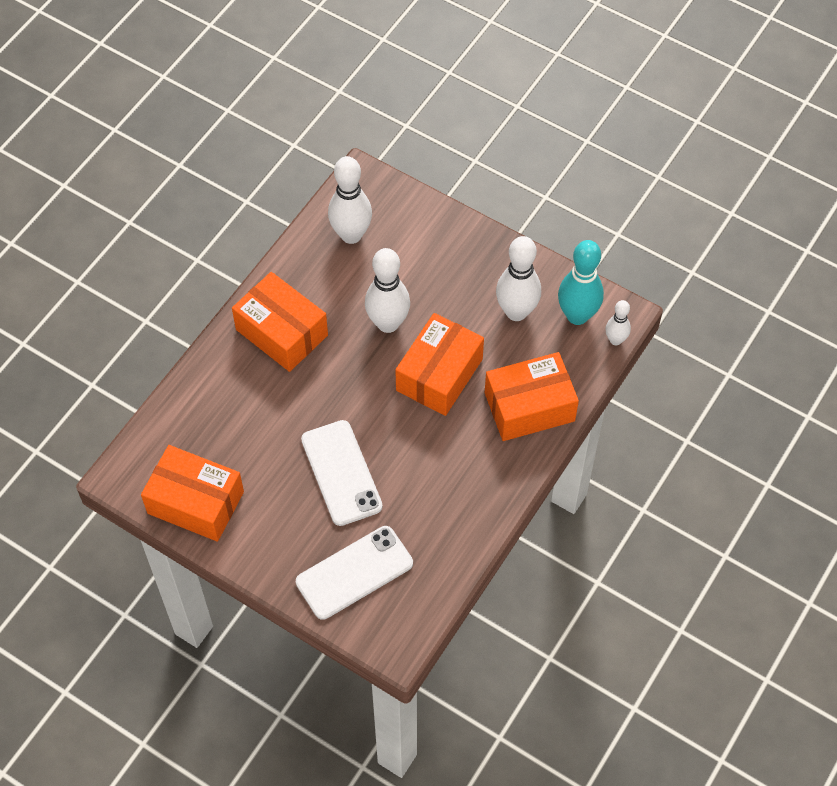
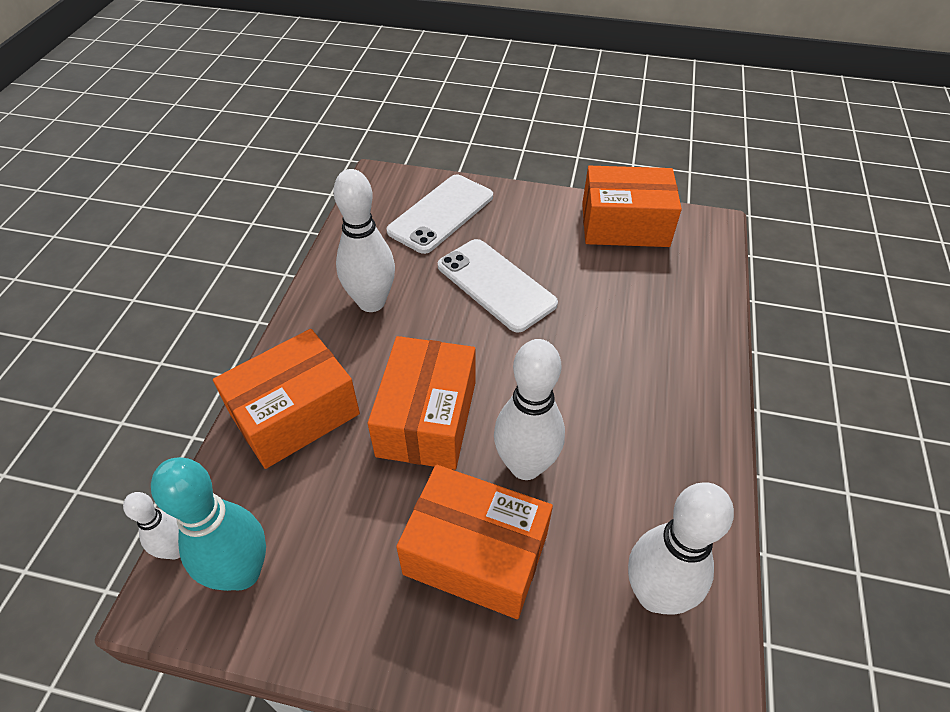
camera: 160 degrees right, 10 degrees down
(281, 332) = (656, 409): orange box -> orange box (476, 554)
(516, 312) = (342, 546): white bowling pin -> white bowling pin (371, 302)

